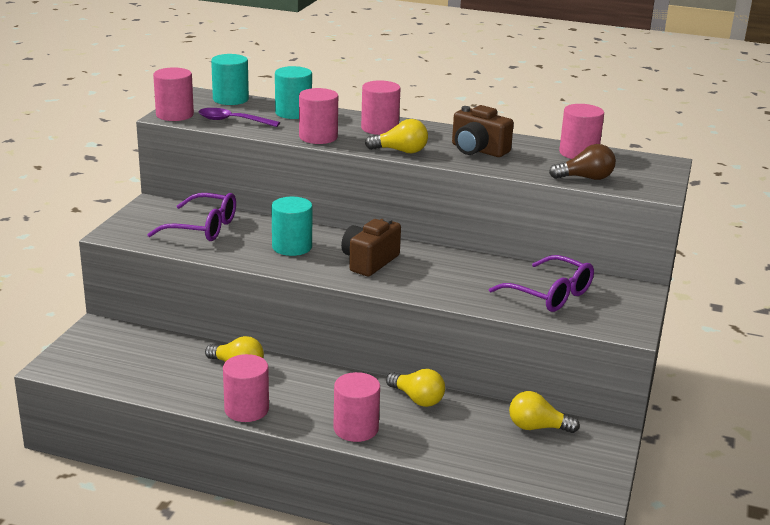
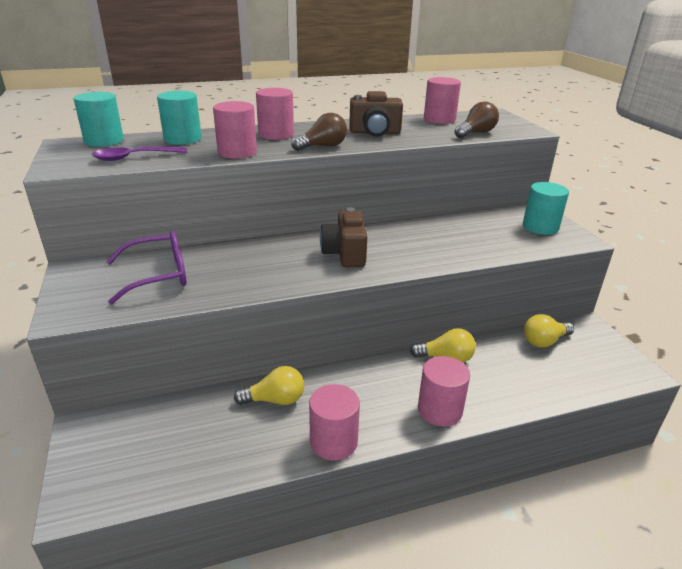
camera: 35 degrees left, 5 degrees up
(174, 115) = (63, 166): pink cylinder -> none
(292, 247) = (265, 264): turquoise cylinder -> turquoise cylinder (540, 227)
(400, 151) = (322, 146): yellow light bulb -> brown light bulb
(549, 294) = (497, 233): purple glasses -> none

